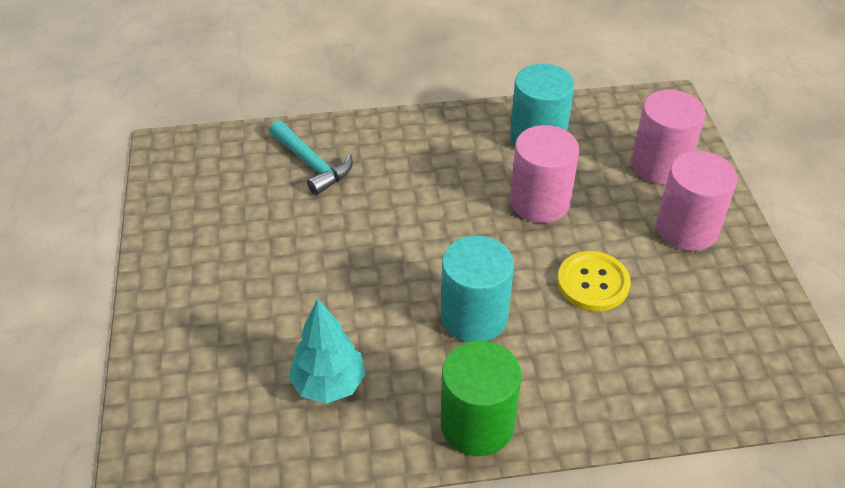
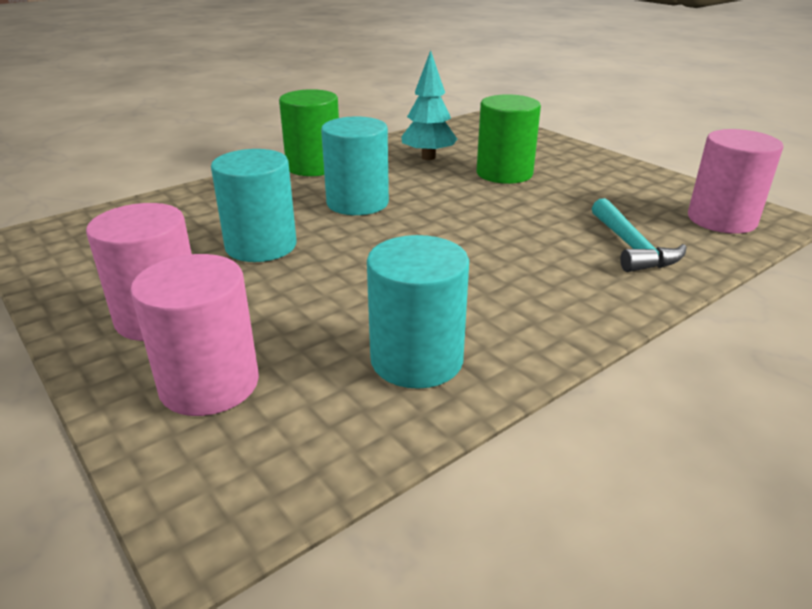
camera: 150 degrees right, 15 degrees down
(285, 308) = (504, 173): none -> green cylinder
(312, 164) = (631, 247): turquoise hammer -> turquoise hammer turned 120 degrees counterclockwise
(539, 202) = (358, 289): pink cylinder -> pink cylinder (721, 219)
(593, 283) = (261, 246): yellow button -> turquoise cylinder

